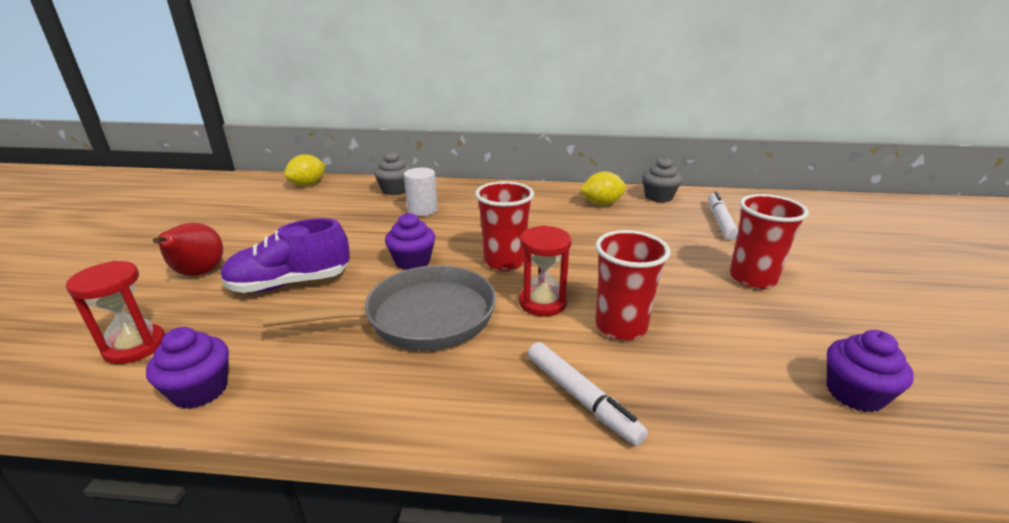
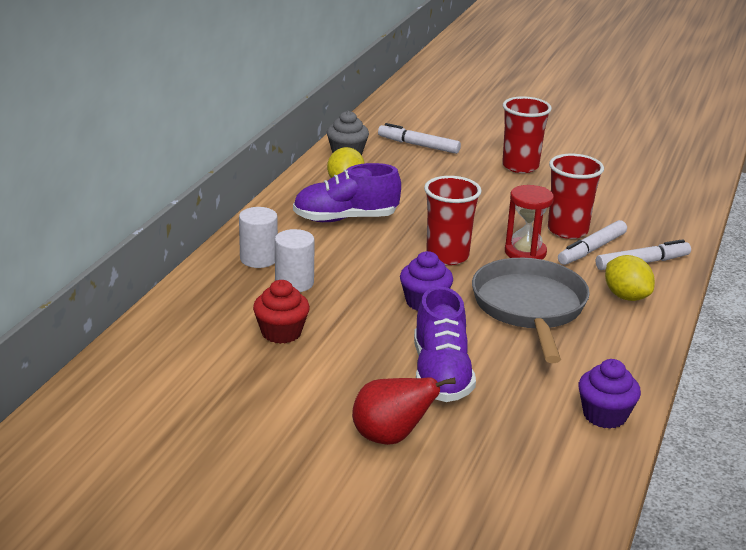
camera: 75 degrees left, 0 degrees up
(135, 346) = (531, 460): red hourglass -> none
(308, 184) = (132, 362): yellow lemon -> yellow lemon (626, 296)
(349, 216) = (281, 333): none -> red cupcake
(395, 190) = (212, 295): grey cupcake -> none
(452, 195) = (258, 259): none -> white cylinder
(538, 212) = (345, 219): none -> purple shoe
(586, 349) = (591, 249): none -> white marker
(854, 393) = (652, 184): purple cupcake -> none

